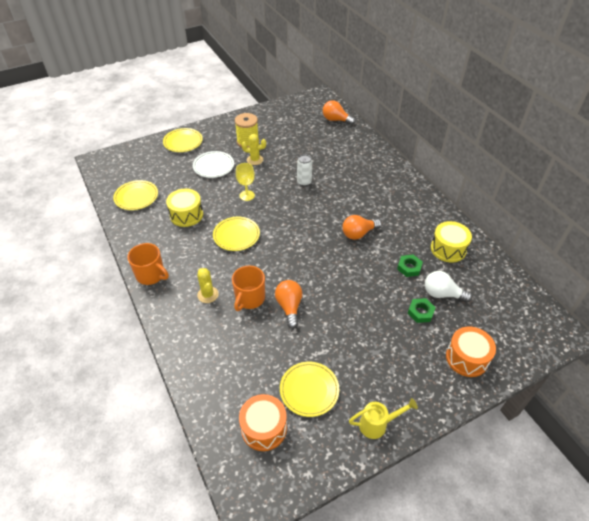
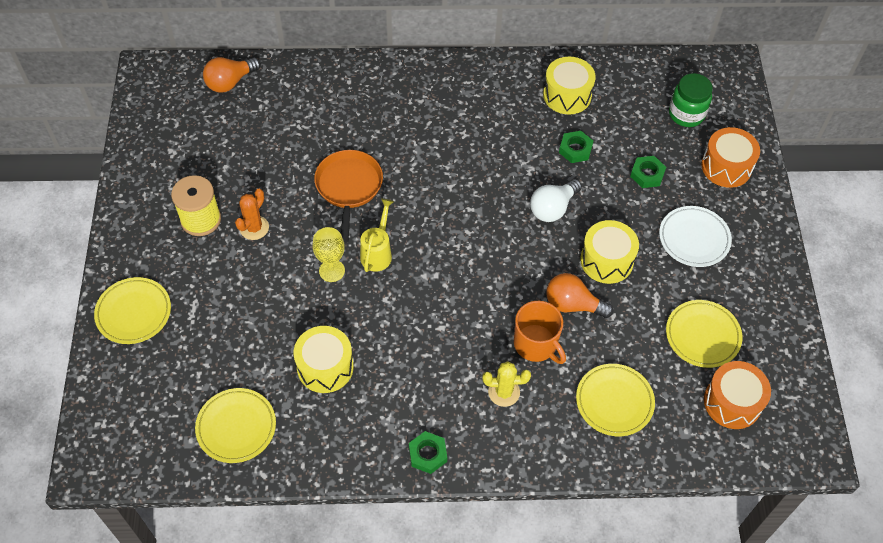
camera: 65 degrees left, 10 degrees up
(151, 275) = (427, 454): orange mug -> green nut
(213, 166) = (232, 290): white plate -> white plate (694, 239)
(236, 235) = (410, 316): yellow plate -> yellow plate (614, 401)
(255, 160) = (254, 228): yellow cactus -> orange cactus
(304, 182) = (349, 187): white can -> orange pan
(334, 313) = (606, 260): none -> yellow drum
(358, 233) = (489, 172): orange light bulb -> none
(378, 424) = (771, 289): yellow watering can -> yellow watering can (378, 252)
(442, 294) = (631, 140): white light bulb -> white light bulb (553, 208)
(492, 318) = (686, 114): none -> green jar

